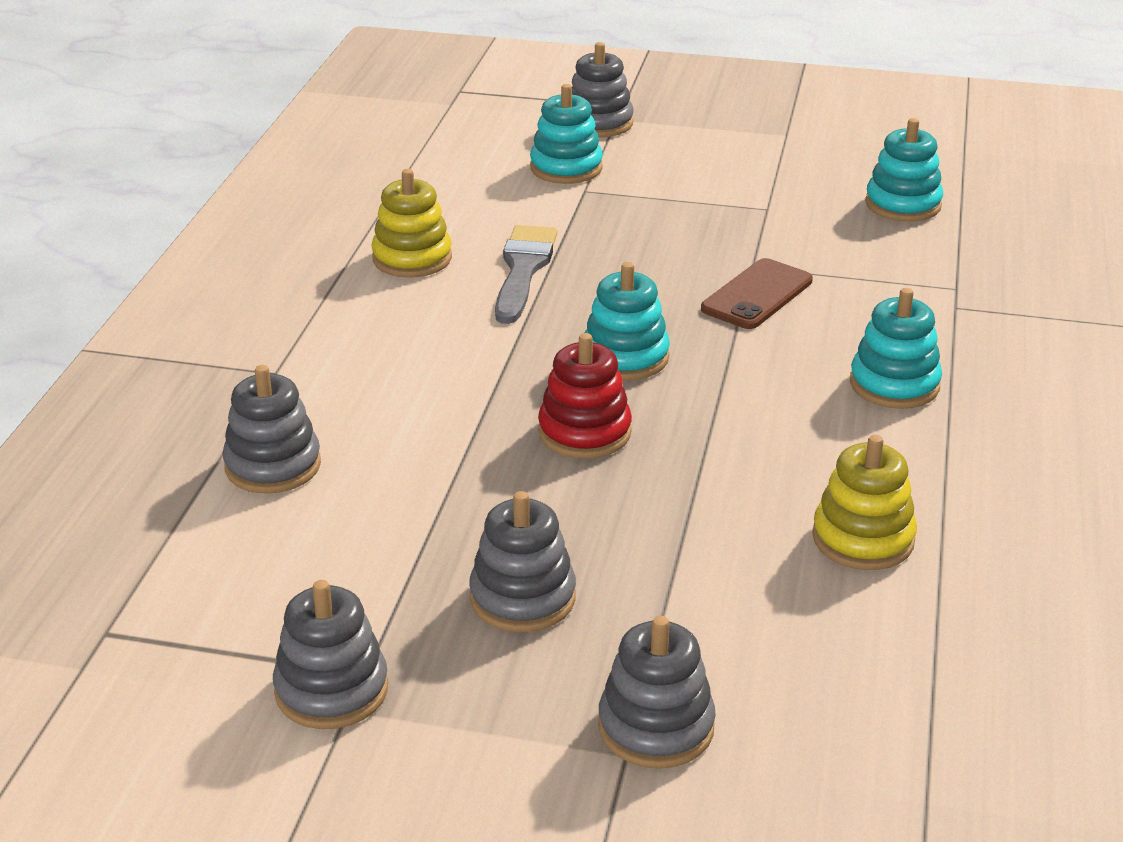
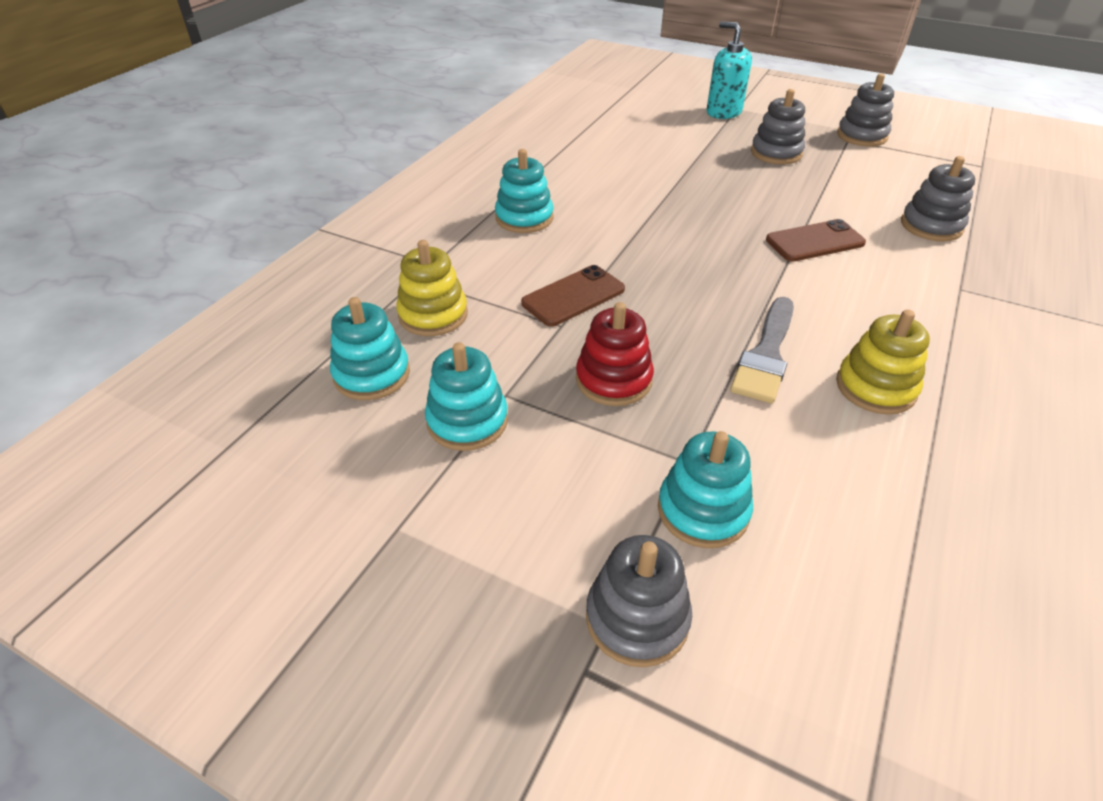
camera: 165 degrees left, 10 degrees up
(460, 411) = (814, 241): none -> brown phone
(584, 432) = (733, 218): red stacking toy -> red stacking toy (613, 380)
(625, 357) = (694, 261): turquoise stacking toy -> turquoise stacking toy (467, 421)
(656, 727) = (723, 112): grey stacking toy -> turquoise soap dispenser
(863, 539) = (601, 153): yellow stacking toy -> yellow stacking toy (433, 315)

